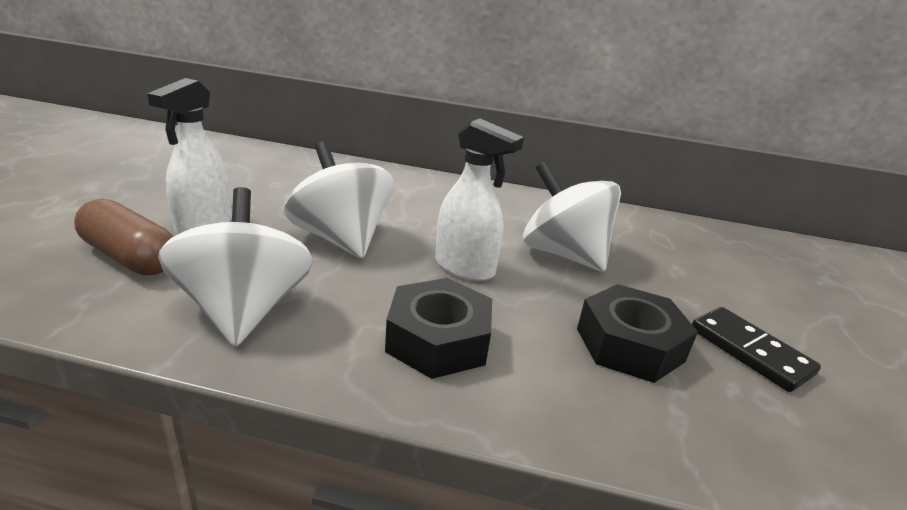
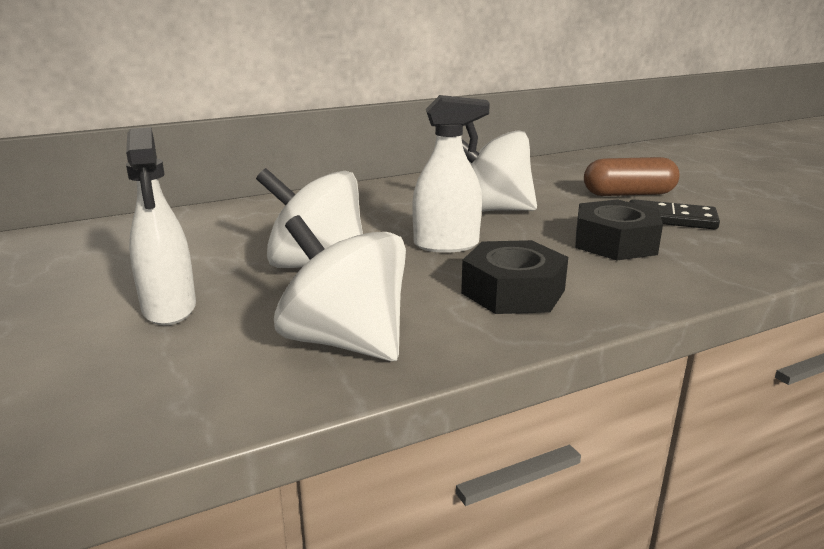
camera: 35 degrees left, 5 degrees down
(130, 257) = (149, 360): brown capsule -> brown capsule (628, 194)

